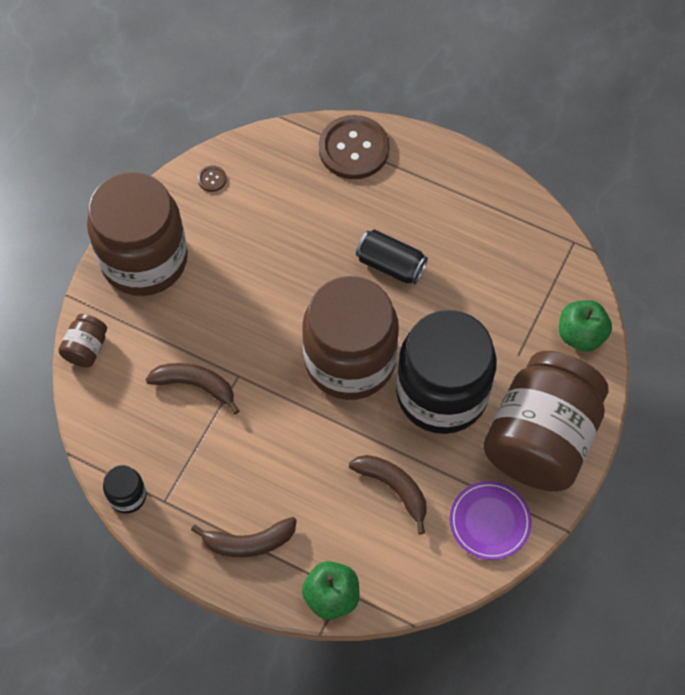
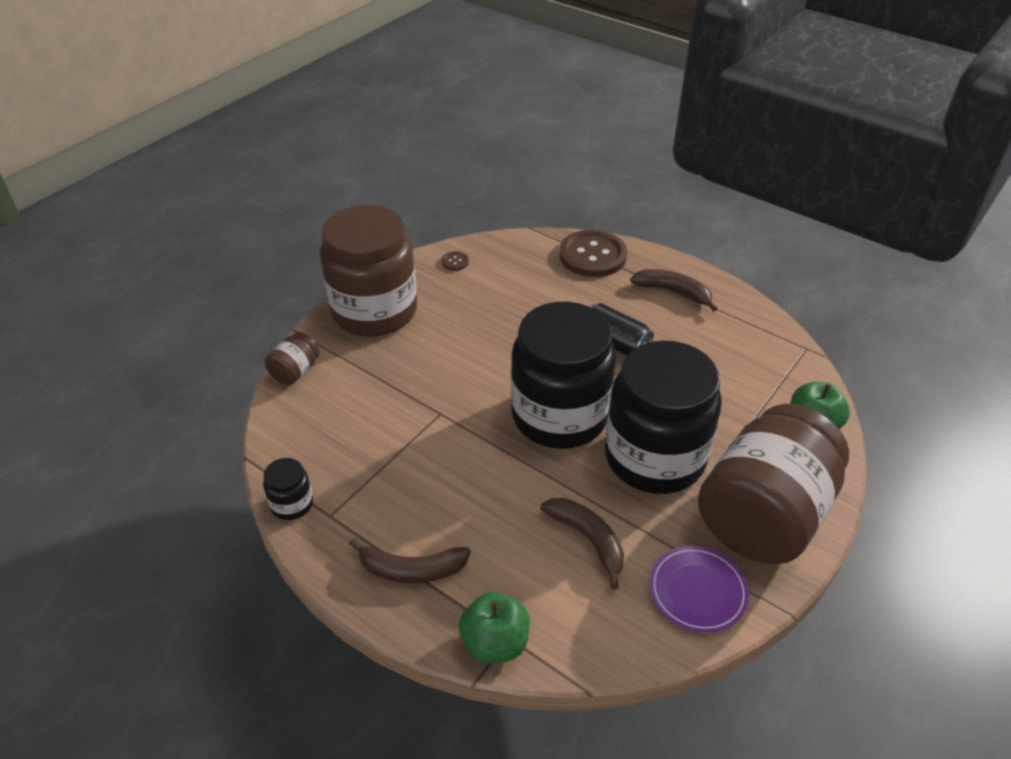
camera: 10 degrees right, 20 degrees down
(195, 385) = (394, 416): brown banana -> brown banana (674, 292)
(350, 360) = (559, 416): brown jar -> black jar

